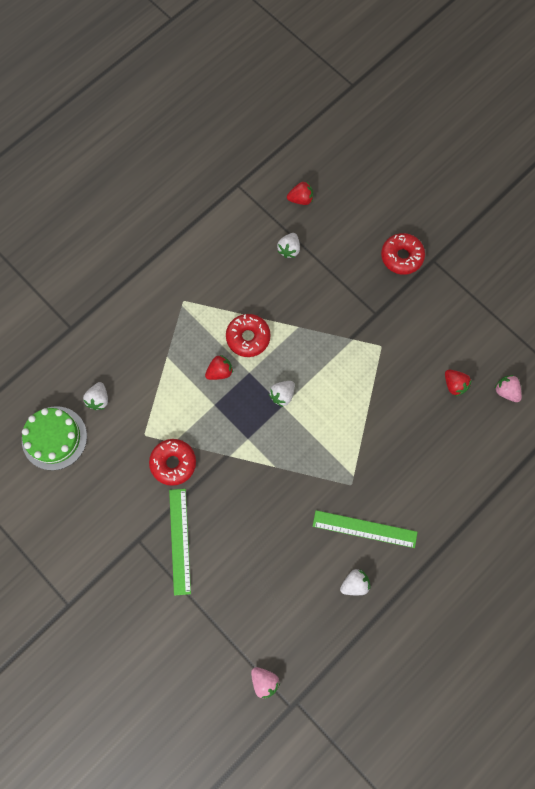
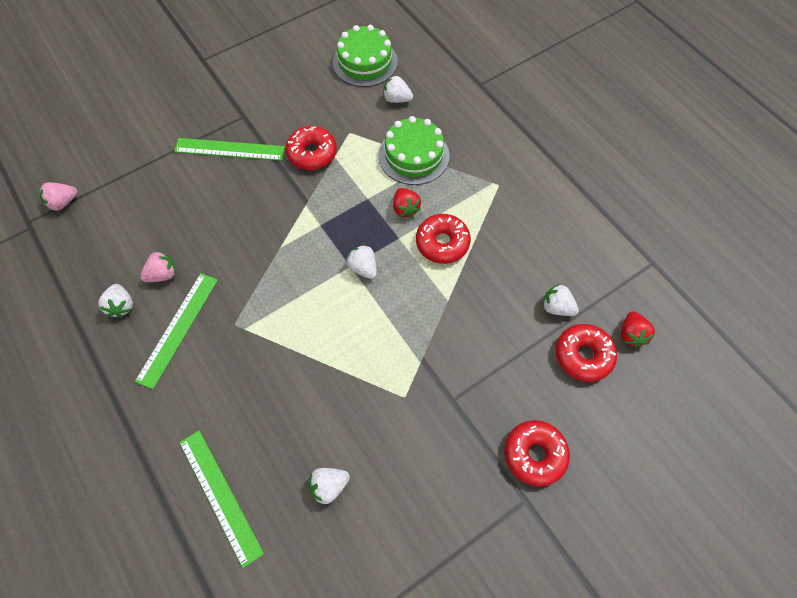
camera: 100 degrees right, 10 degrees down
(162, 374) = (413, 155): none -> green cake
(324, 230) = (583, 355): none -> red donut
(454, 385) = (329, 486): red strawberry -> white strawberry
(479, 456) = (220, 495): none -> green ruler
(506, 391) = (302, 563): pink strawberry -> pink strawberry (163, 274)

